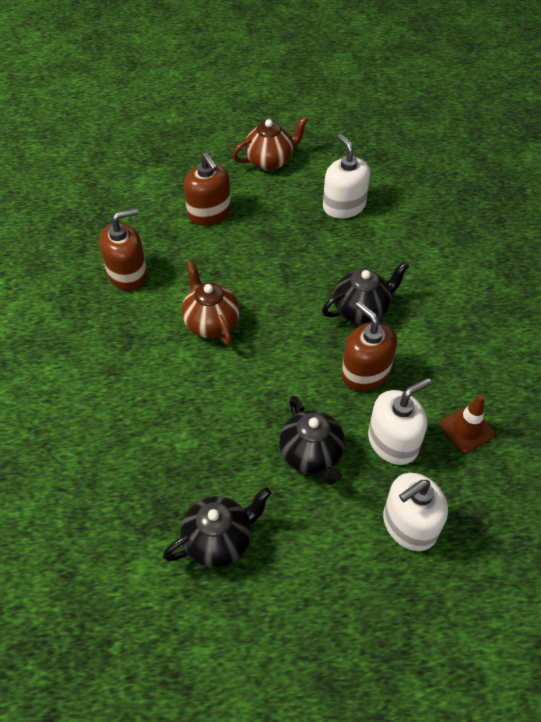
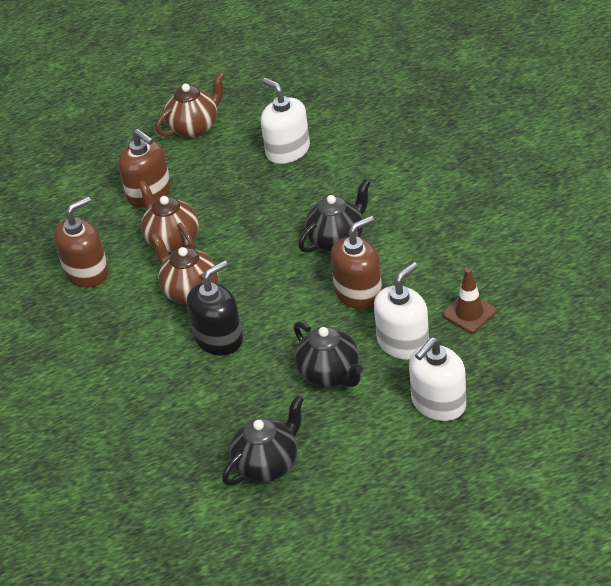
camera: 10 degrees left, 10 degrees down
(213, 265) = (172, 240): none -> brown teapot
(220, 381) = (219, 338): none -> black soap dispenser
(365, 372) = (358, 293): brown soap dispenser -> brown soap dispenser turned 105 degrees clockwise

